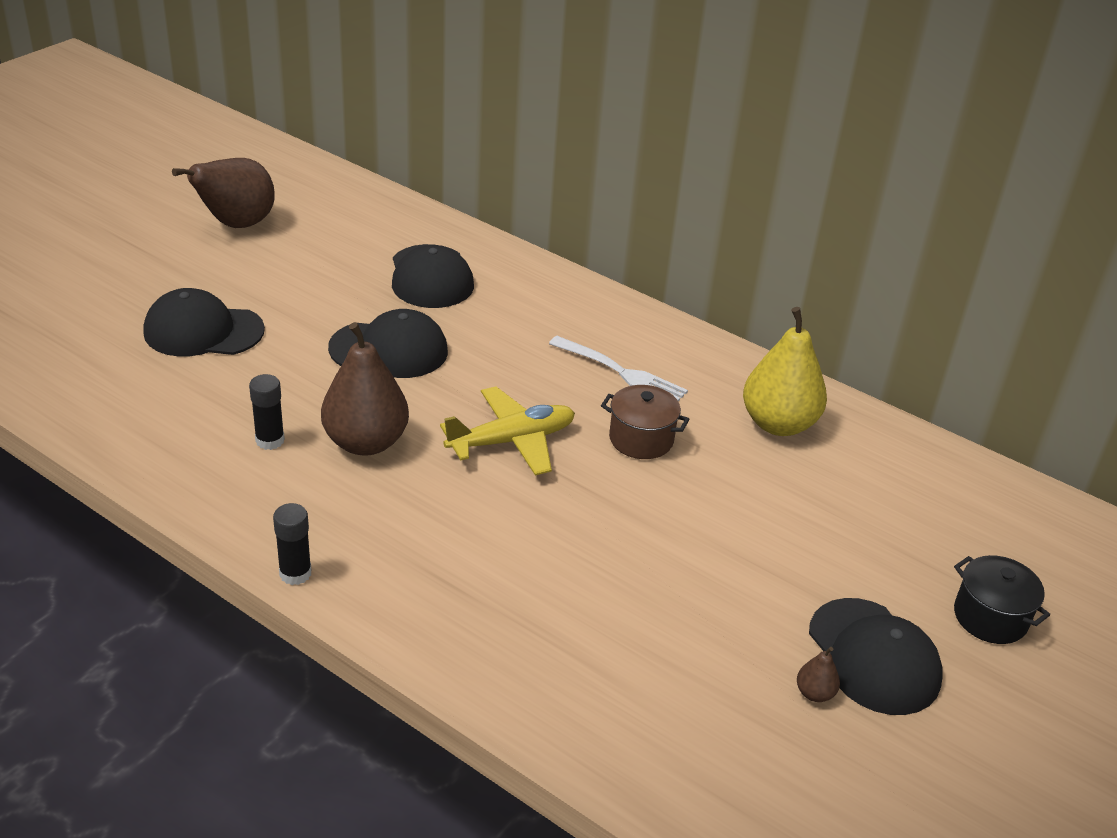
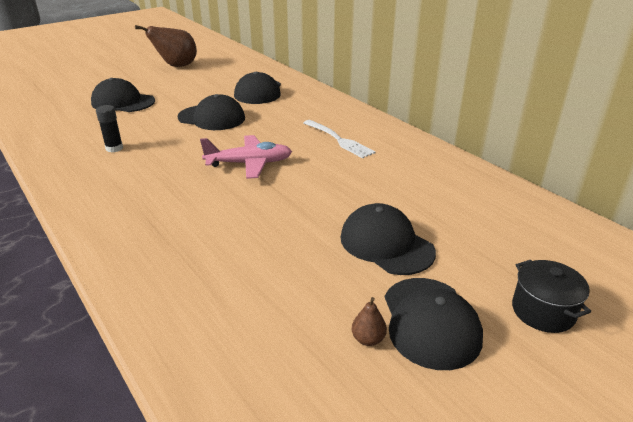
camera: 20 degrees right, 5 degrees down
(295, 573) = (70, 210): black glue stick -> none
(366, 442) = (165, 155): brown pear -> none
(511, 441) = (249, 163): yellow plane -> pink plane
(641, 439) = (330, 172): brown pot -> none
(775, 554) = (386, 244): none -> black cap
(778, 424) = (427, 174): yellow pear -> none

